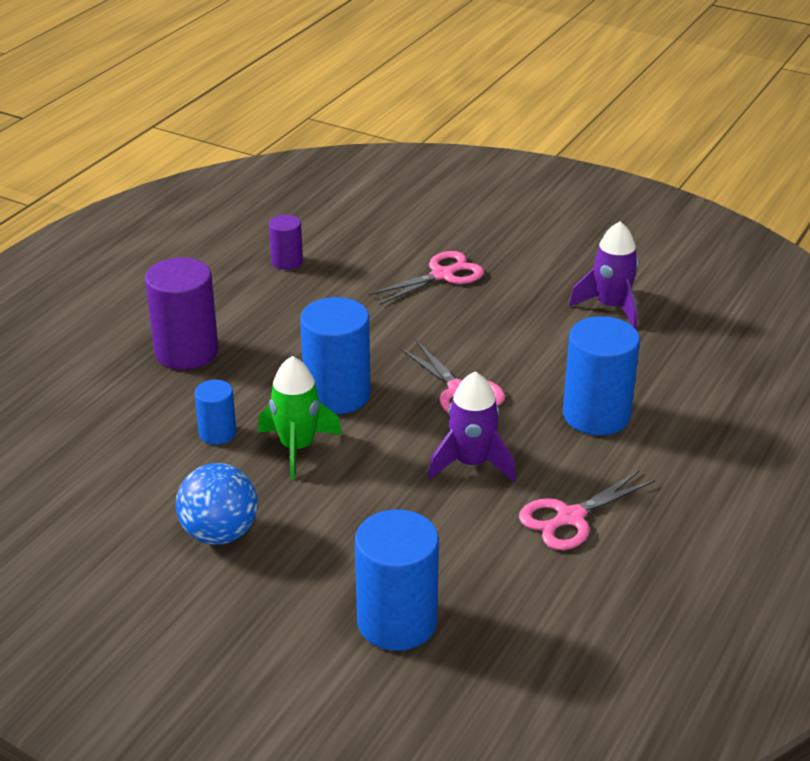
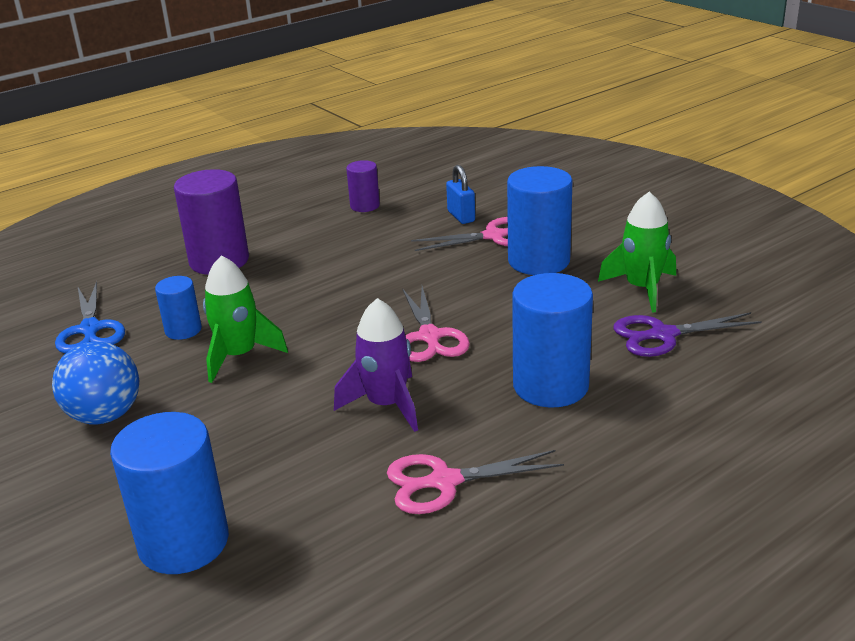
camera: 25 degrees right, 5 degrees down
(118, 453) = (90, 329): none -> blue scissors
(337, 395) = (313, 318): blue cylinder -> blue cylinder (539, 261)
(394, 258) = (461, 216): none -> blue padlock
(611, 307) = (642, 289): purple rocket -> green rocket
(656, 348) = (663, 335): none -> purple scissors

